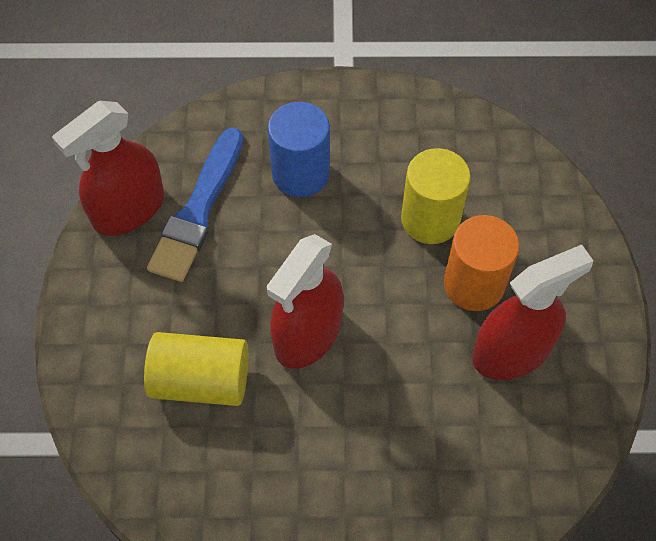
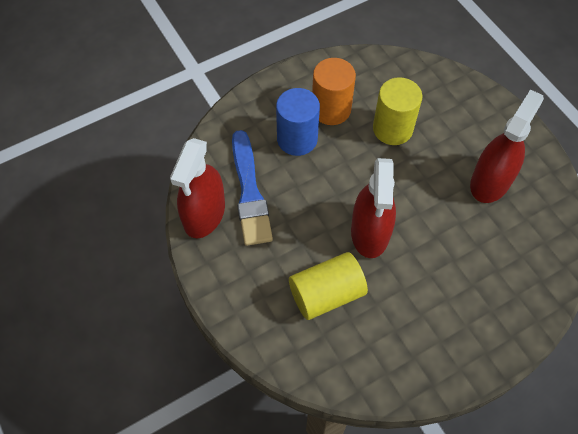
camera: 30 degrees left, 0 degrees up
(474, 284) = (443, 154): orange cylinder -> orange cylinder (331, 109)

